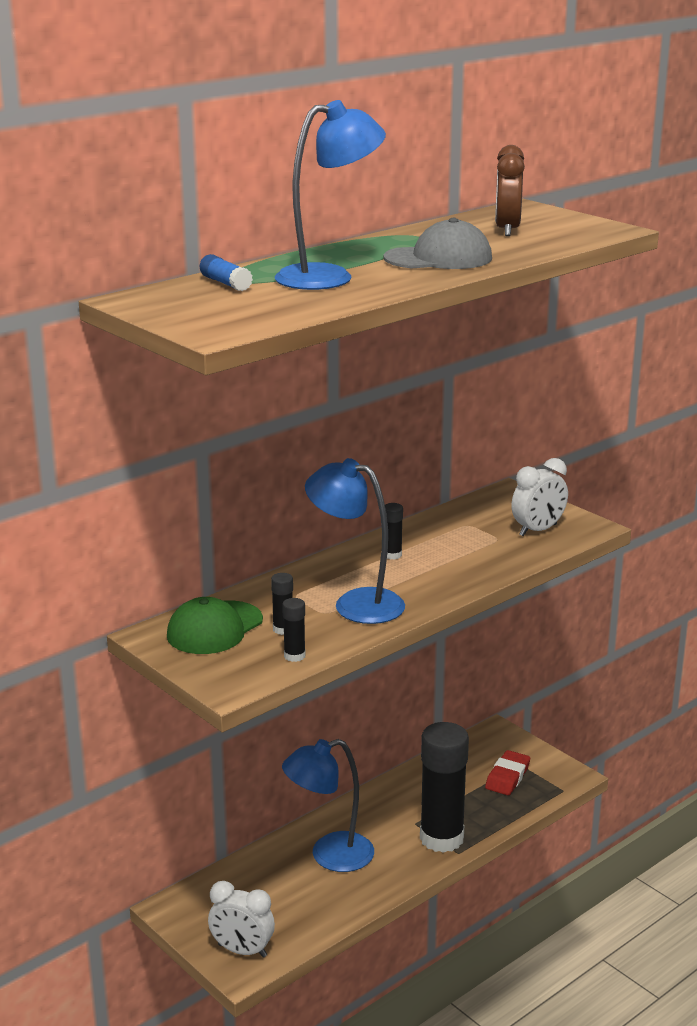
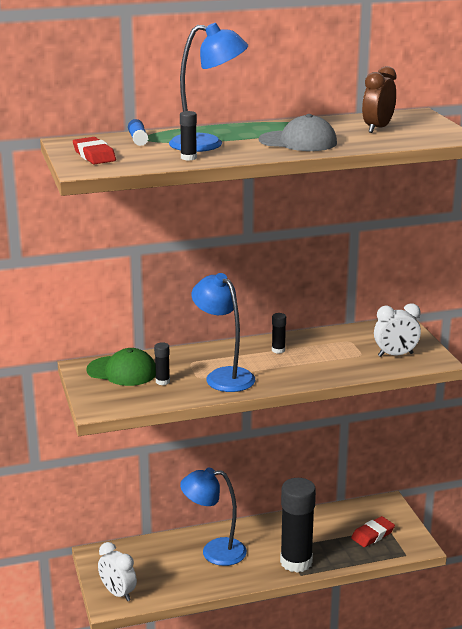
camera: 25 degrees right, 0 degrees up
(199, 312) = (94, 155): none -> red eraser
(214, 628) = (122, 371): green cap -> green cap turned 135 degrees counterclockwise
(294, 656) = (153, 399): black glue stick -> black glue stick (188, 158)

